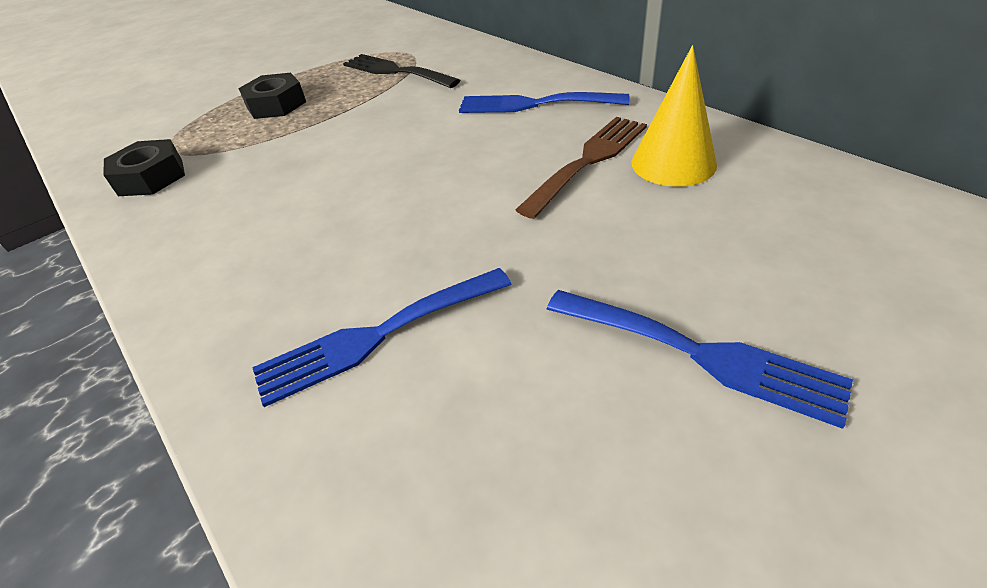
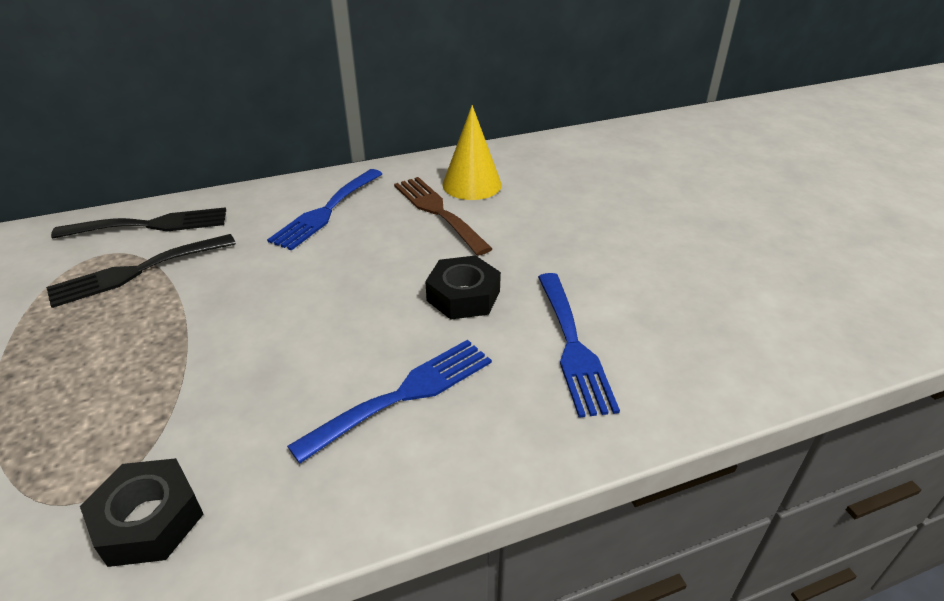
camera: 75 degrees left, 5 degrees down
(276, 104) = (84, 378): black nut -> black nut (463, 296)
(456, 51) = (151, 225): none -> black fork
(699, 354) = (643, 232): blue fork -> blue fork (404, 395)

